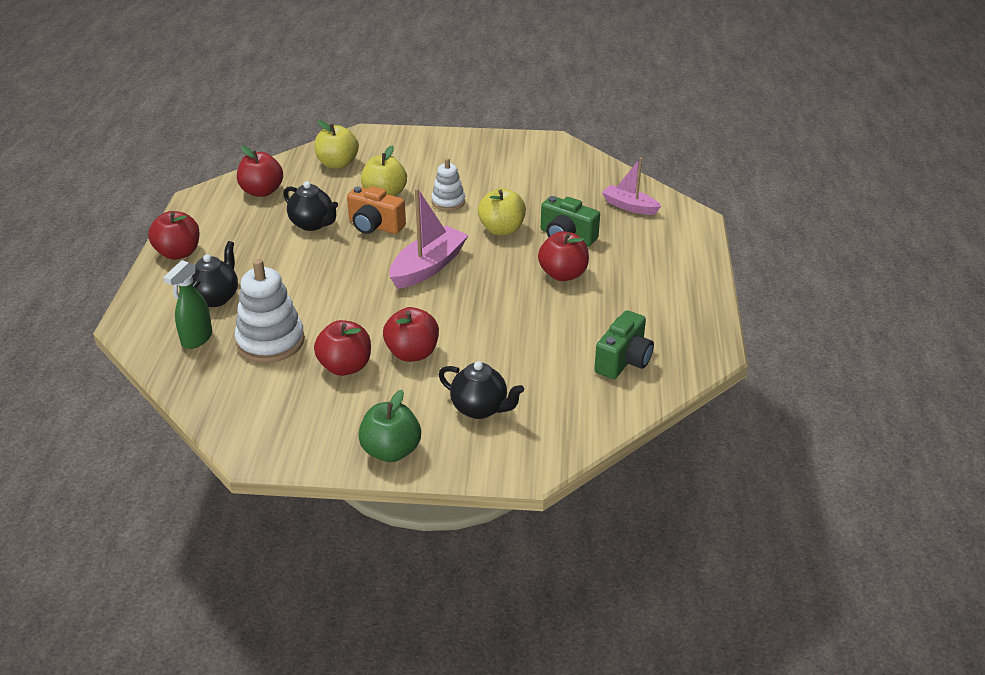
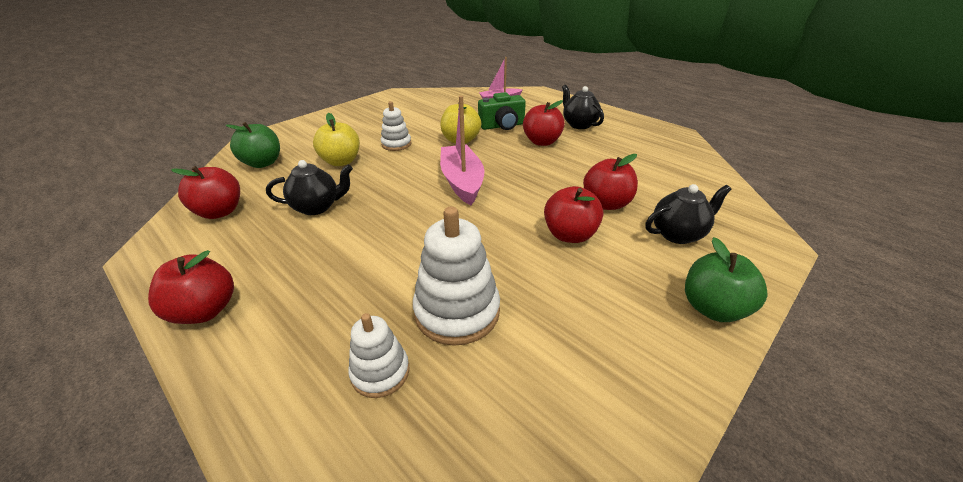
camera: 50 degrees left, 0 degrees up
(196, 339) = (380, 372): green spray bottle -> white stacking toy
(216, 298) = (328, 318): black teapot -> black teapot (579, 124)
(337, 164) = (262, 163): yellow apple -> green apple
(345, 367) = (552, 279): red apple -> red apple (606, 203)
(375, 226) = (372, 181): orange camera -> none
(623, 361) = (662, 160): green camera -> none

